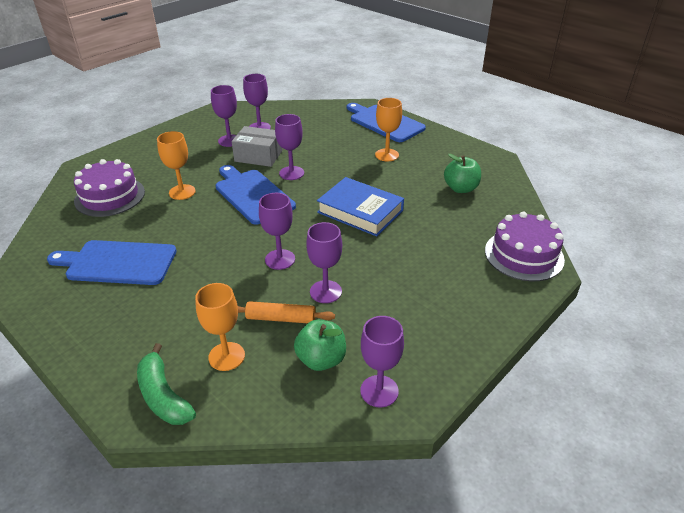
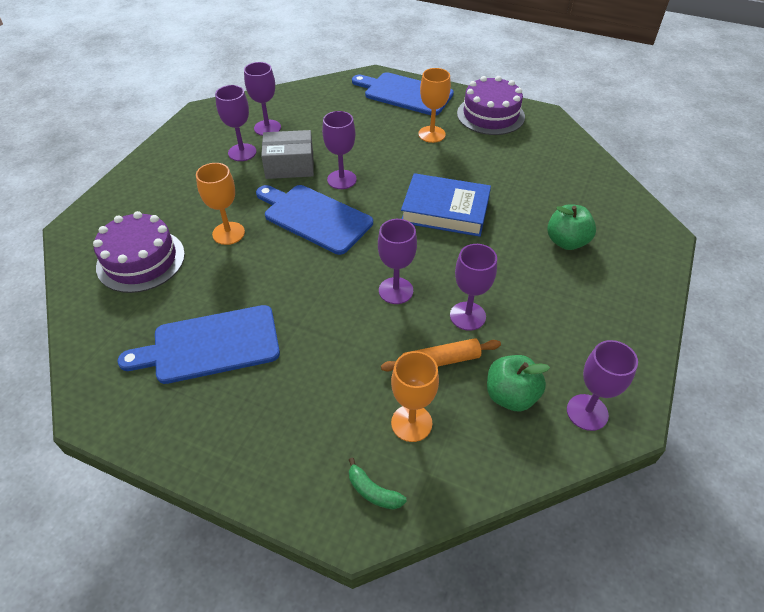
camera: 20 degrees left, 10 degrees up
(163, 395) = (373, 491): green banana -> green banana, size x0.58
(460, 188) = (530, 159): green apple -> green apple (566, 242)
(524, 255) = (632, 222): purple cake -> purple cake (490, 115)

